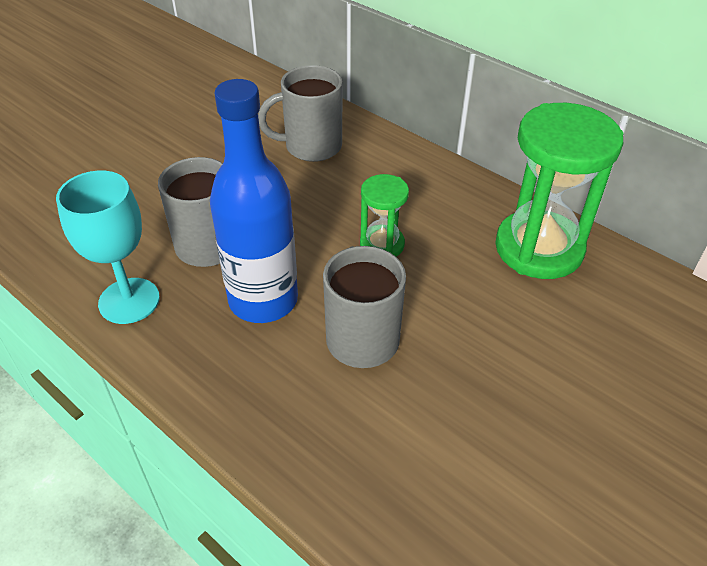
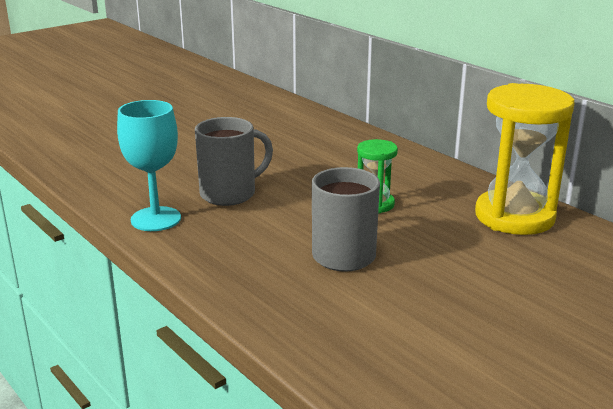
camera: 10 degrees right, 20 degrees down
(263, 300) = (265, 227): blue bottle -> none
(311, 147) = (328, 146): grey mug -> none
(539, 248) = (514, 217): green hourglass -> yellow hourglass

